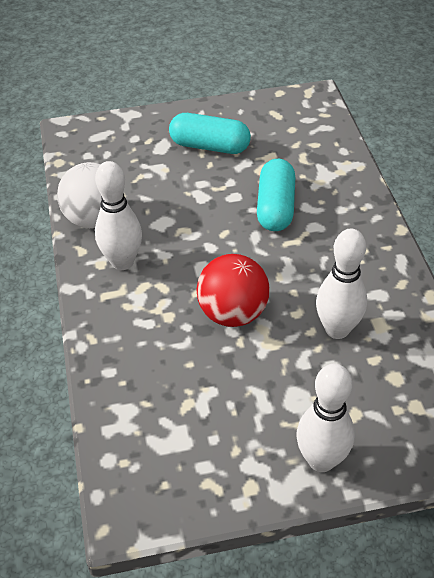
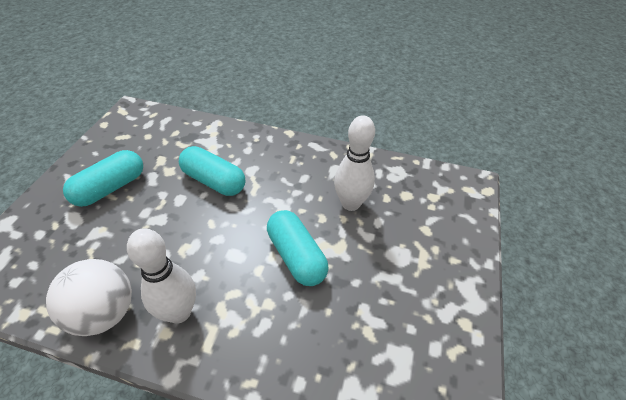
camera: 65 degrees left, 0 degrees up
(233, 313) = (296, 256): red ball -> turquoise capsule
(321, 460) = (456, 267): white bowling pin -> none

